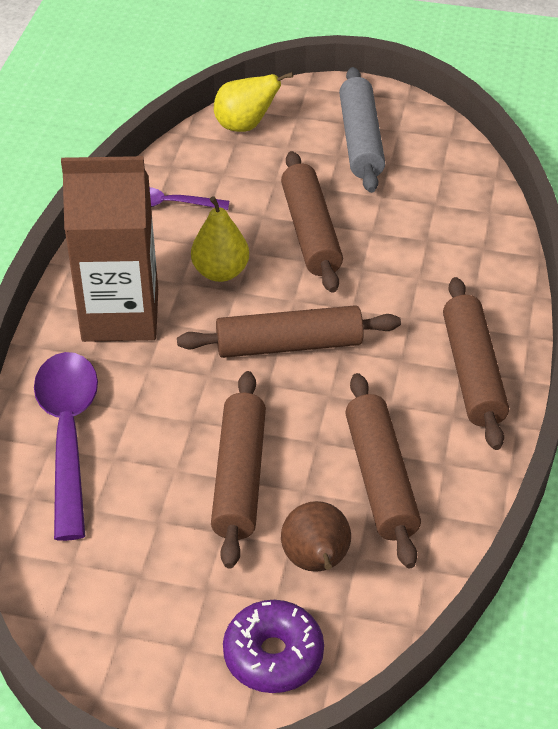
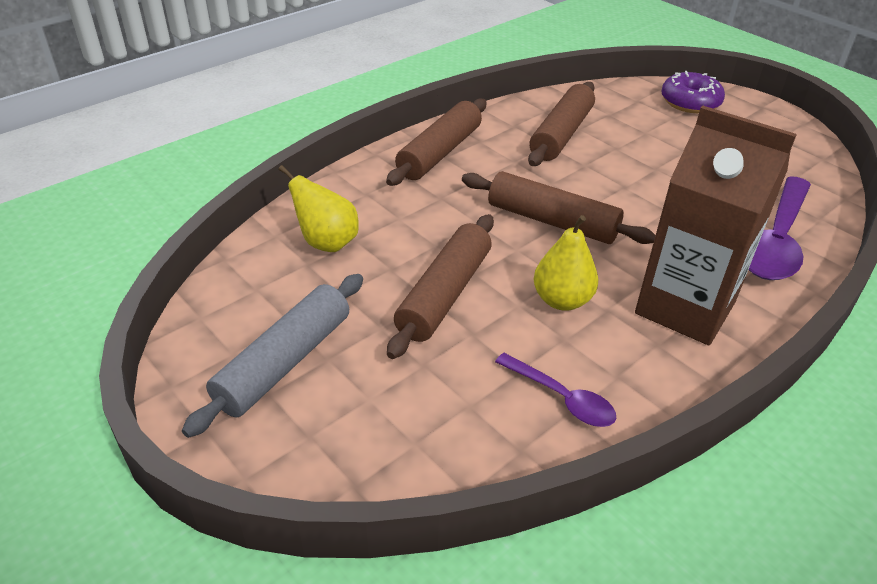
camera: 145 degrees left, 5 degrees down
(239, 477) = (655, 169): brown rolling pin -> none
(245, 126) = (383, 459): yellow pear -> yellow pear (326, 243)
(316, 562) = (636, 120): brown pear -> none

